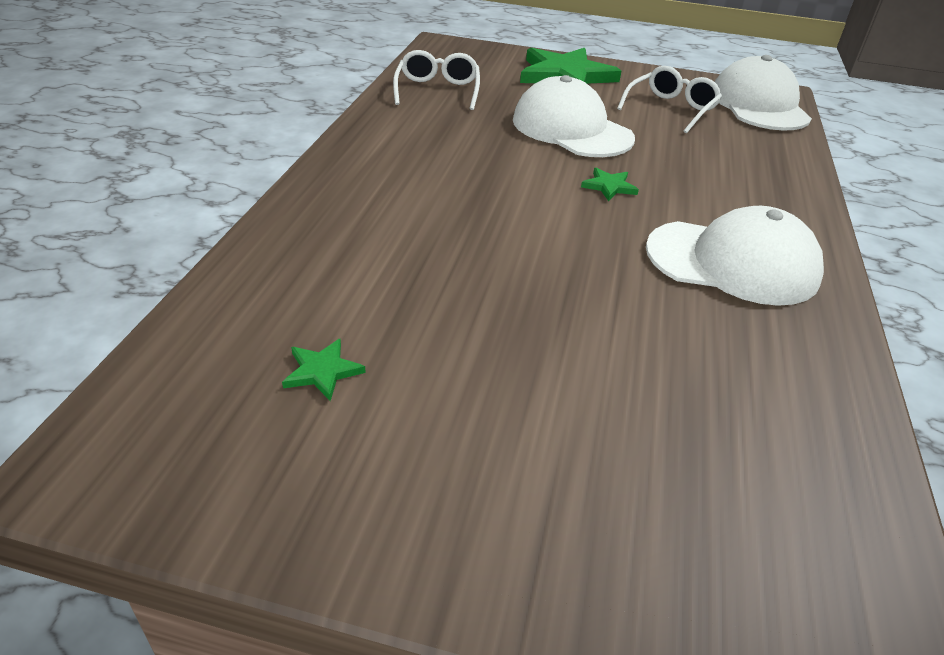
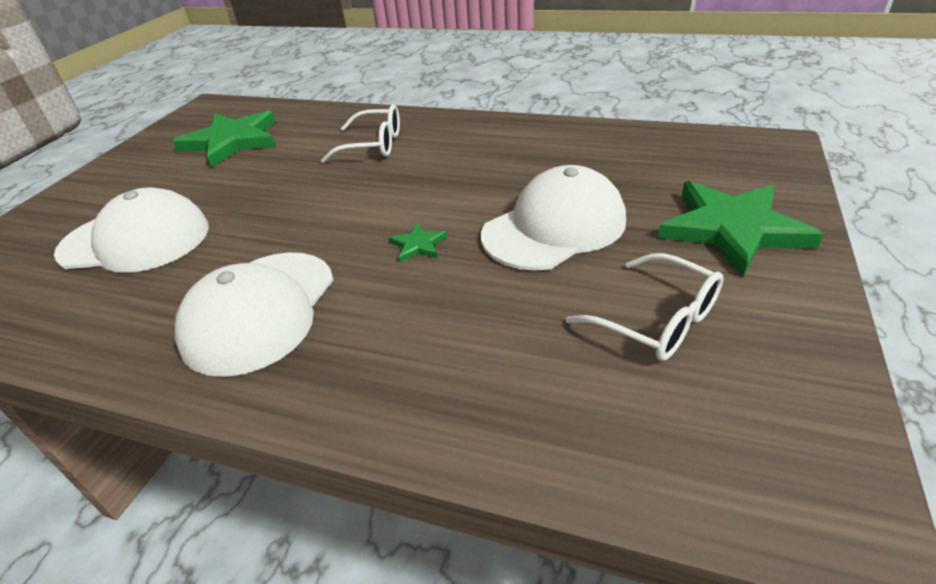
camera: 100 degrees right, 0 degrees up
(322, 371) = (232, 141): green star -> green star, size x2.37
(437, 90) = (626, 149): white glasses -> white glasses (374, 145)
(759, 105) = (738, 453): white cap -> white cap (135, 240)

